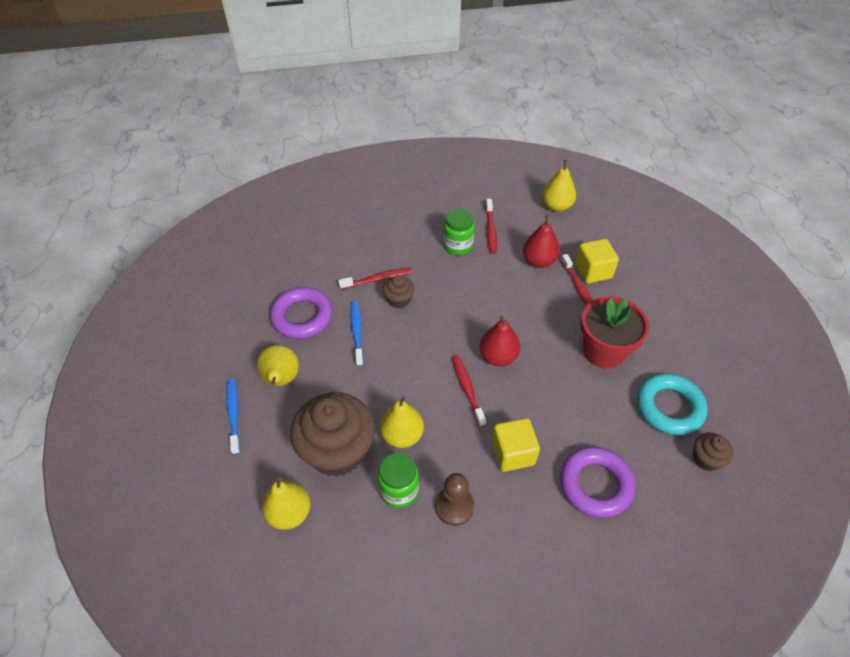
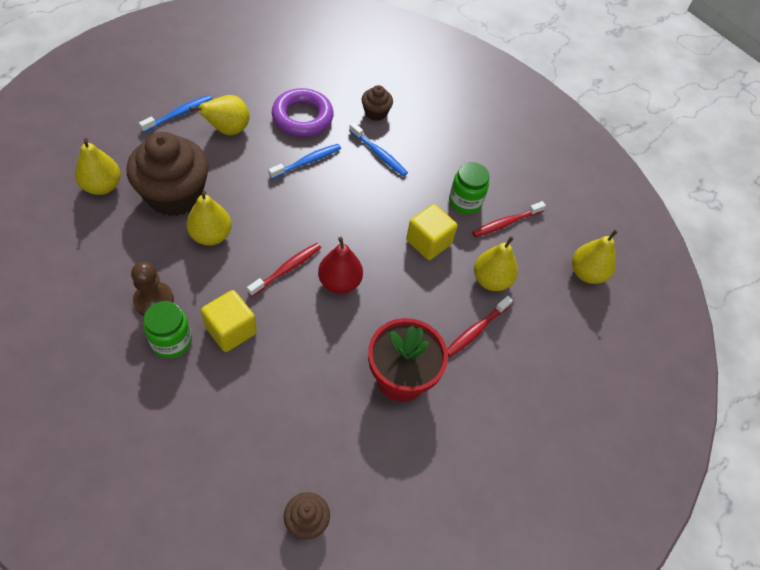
camera: 55 degrees right, 5 degrees up
(377, 279) = (378, 153): red toothbrush -> blue toothbrush
(399, 300) = (364, 179): brown cupcake -> brown cupcake (375, 113)
(399, 490) = (153, 253): green jar -> green jar (171, 341)
(539, 261) = (491, 280): red pear -> yellow pear
(593, 271) = (511, 337): yellow cube -> yellow cube (428, 242)
(595, 484) = (226, 415): purple ring -> none
(669, 407) = (358, 465): turquoise ring -> none

